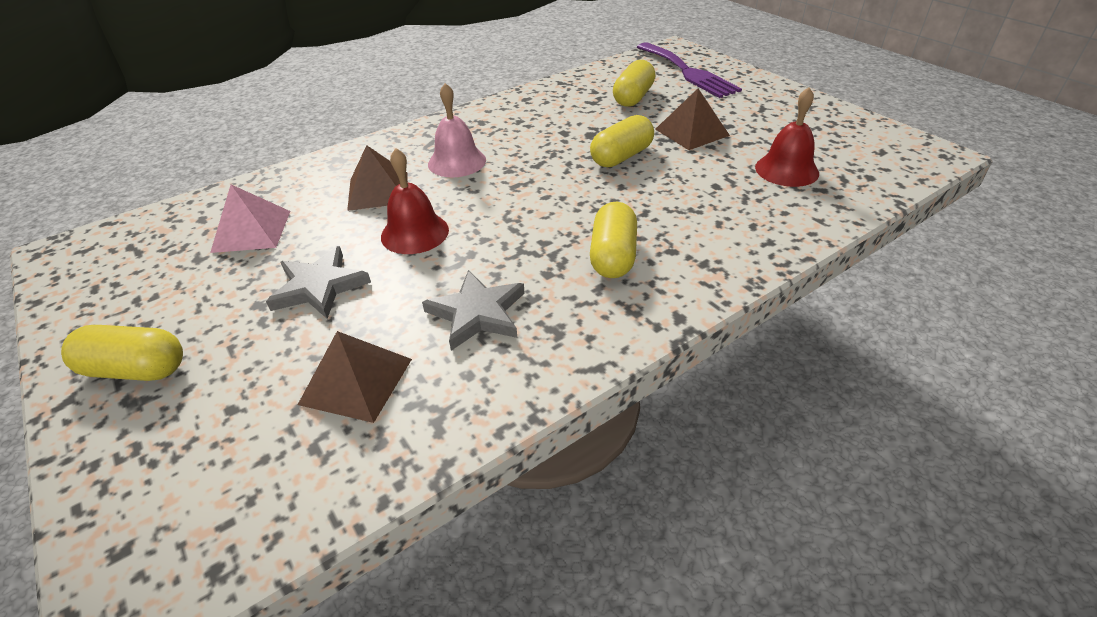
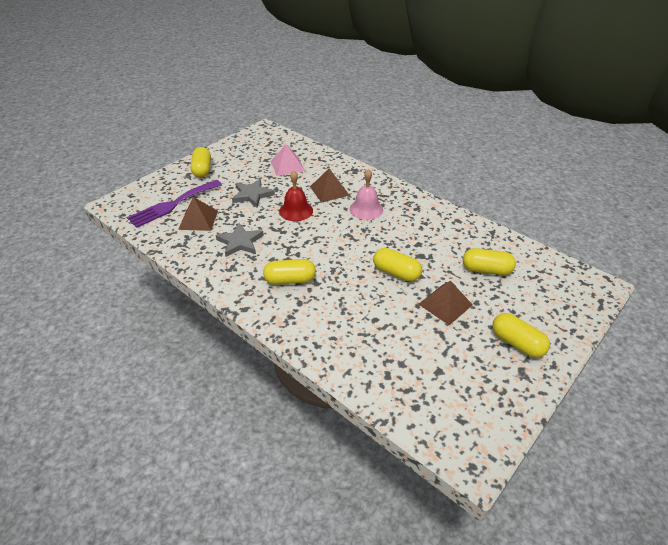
camera: 75 degrees right, 0 degrees up
(687, 72) = (552, 297): purple fork -> purple fork (173, 204)
(760, 102) = (517, 343): none -> yellow capsule
(786, 170) = (408, 357): red bell -> none

